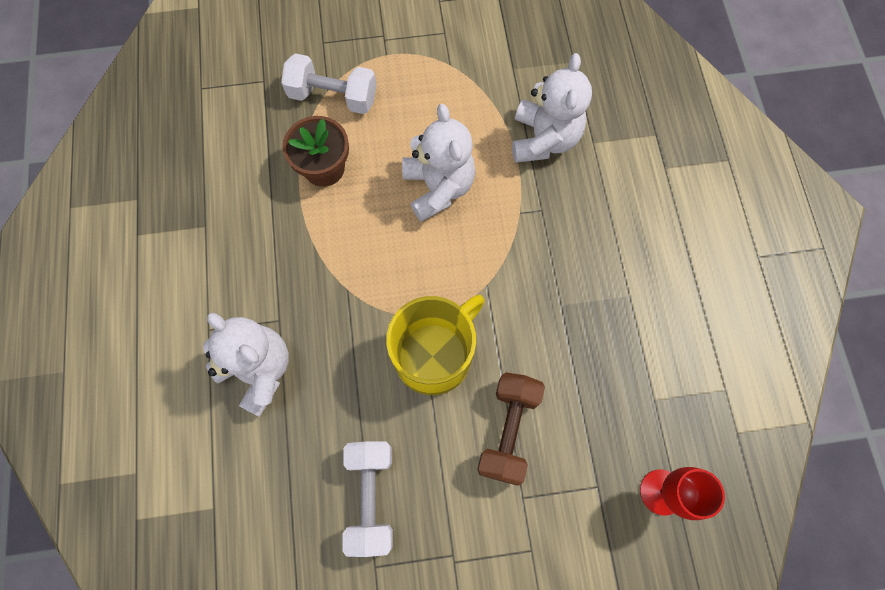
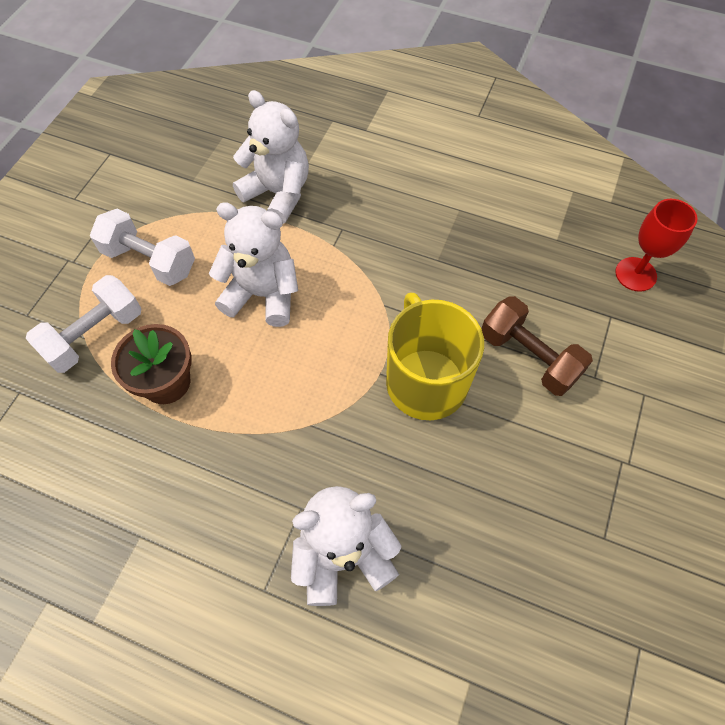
camera: 60 degrees left, 10 degrees down
(370, 496) = (534, 507): white dumbbell -> white dumbbell (149, 261)

